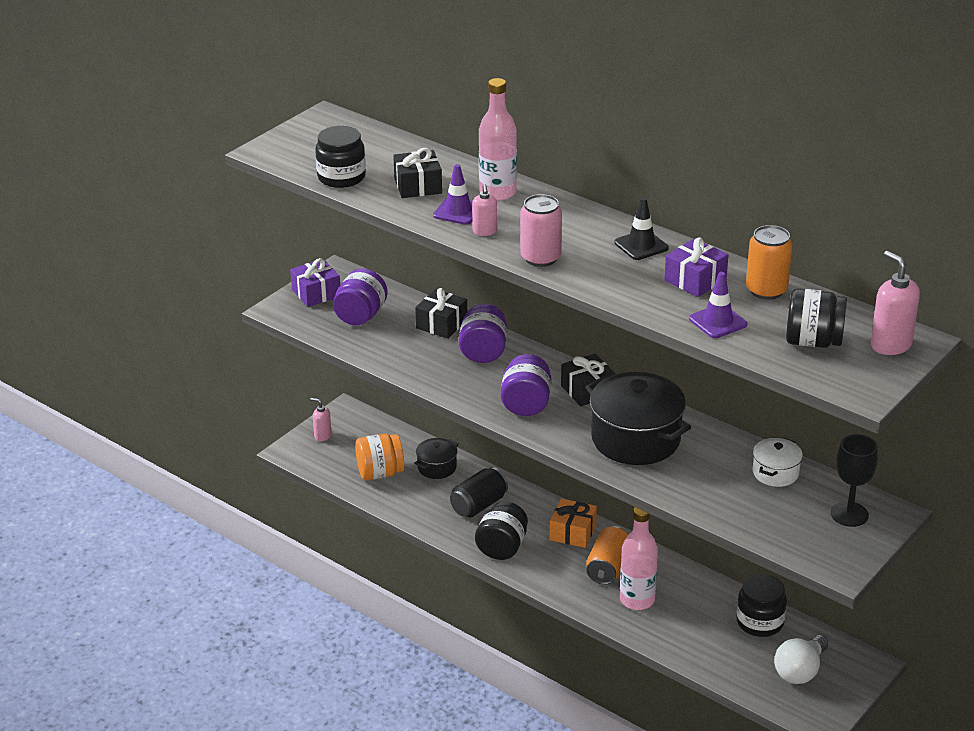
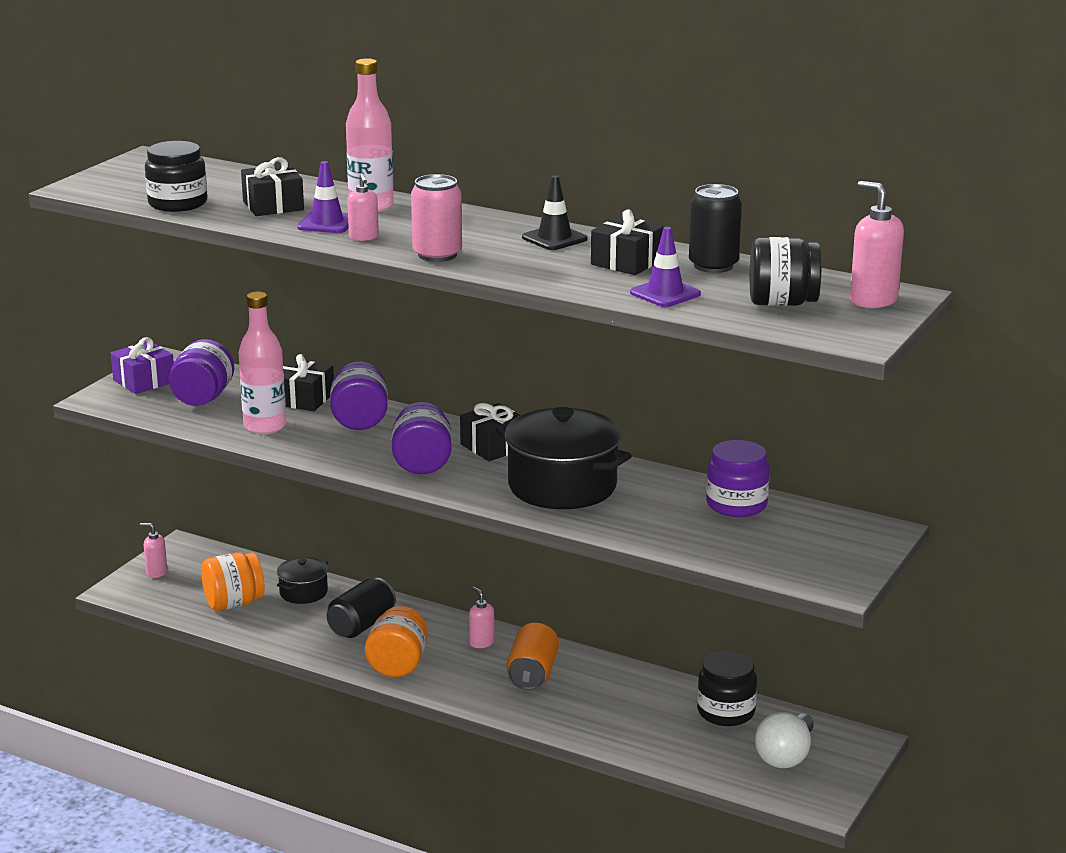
camera: 10 degrees left, 10 degrees down
(502, 547) = (398, 665): black jar -> orange jar
(572, 532) = (481, 643): orange gift -> pink soap dispenser
(637, 600) = (573, 703): pink bottle -> pink bottle (265, 426)
(695, 280) = (627, 262): purple gift -> black gift
(766, 290) = (713, 265): orange can -> black can
(775, 473) = (736, 504): white pot -> purple jar
(849, 514) = (834, 535): black goblet -> none

